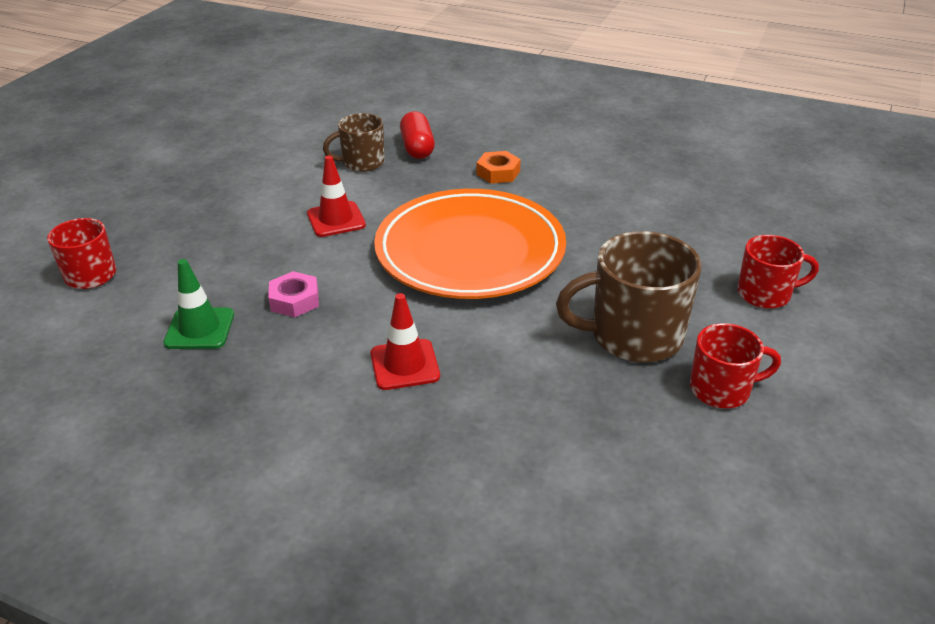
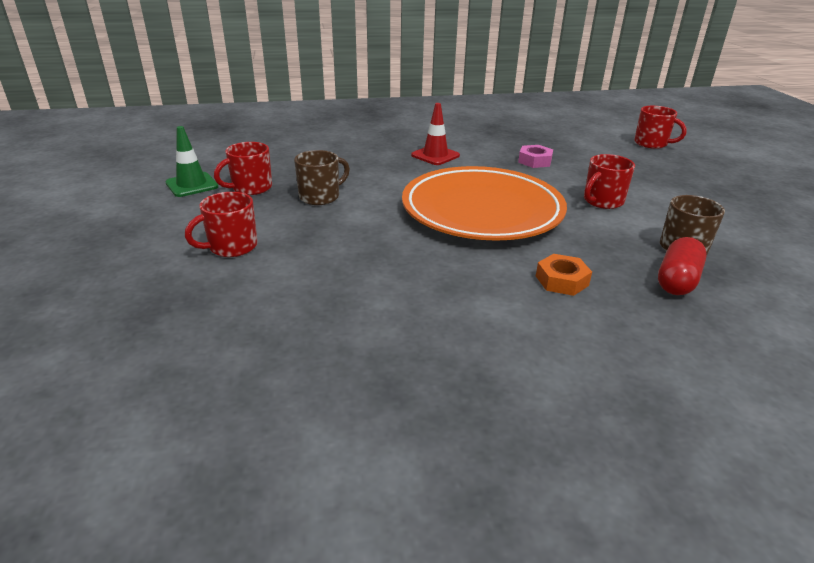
camera: 145 degrees right, 5 degrees down
(200, 329) = (553, 142): green traffic cone -> green traffic cone (192, 185)
(336, 219) = (602, 201): red traffic cone -> red mug
(417, 148) = (677, 280): red capsule -> red capsule turned 75 degrees clockwise
(633, 336) = (320, 197): brown mug -> brown mug, size x0.61

